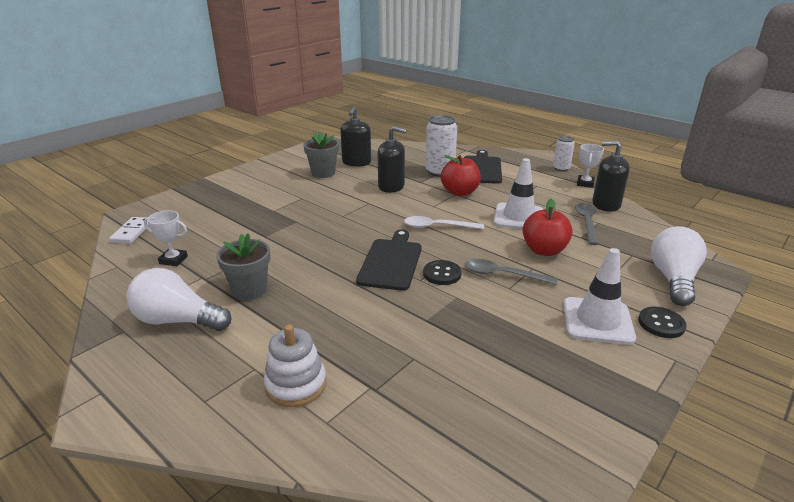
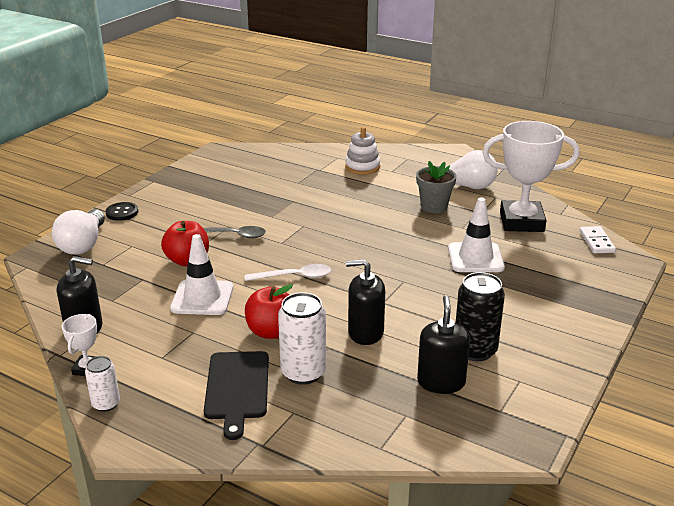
camera: 170 degrees right, 0 degrees up
(173, 260) = (521, 222): white trophy -> white trophy, size x2.26
(323, 173) = (475, 350): grey flower pot -> black can
(391, 262) = (331, 237): black cutting board -> none
(442, 274) = (285, 231): black button -> none
(586, 223) = (126, 298): grey spoon -> none
(597, 321) = (168, 210): white traffic cone -> white traffic cone (475, 258)

